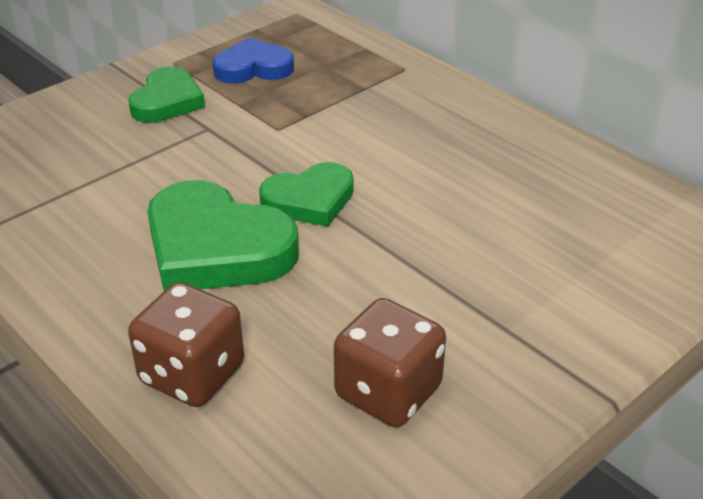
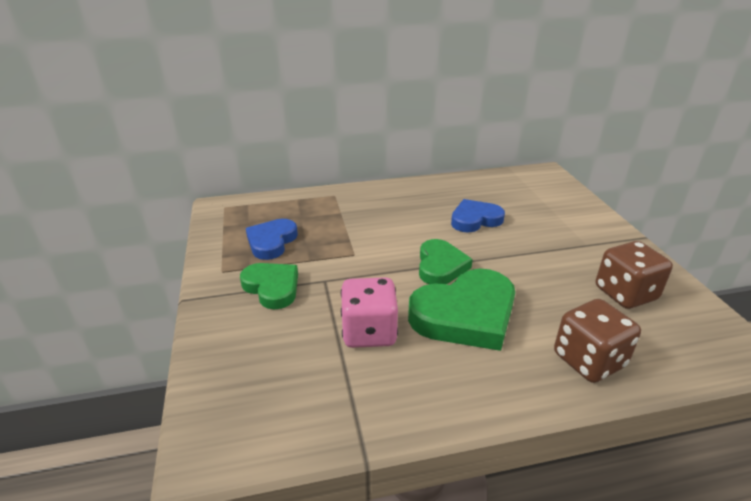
camera: 60 degrees left, 5 degrees down
(134, 187) = (369, 332): none -> pink dice
(465, 198) = (475, 219): none -> blue heart

